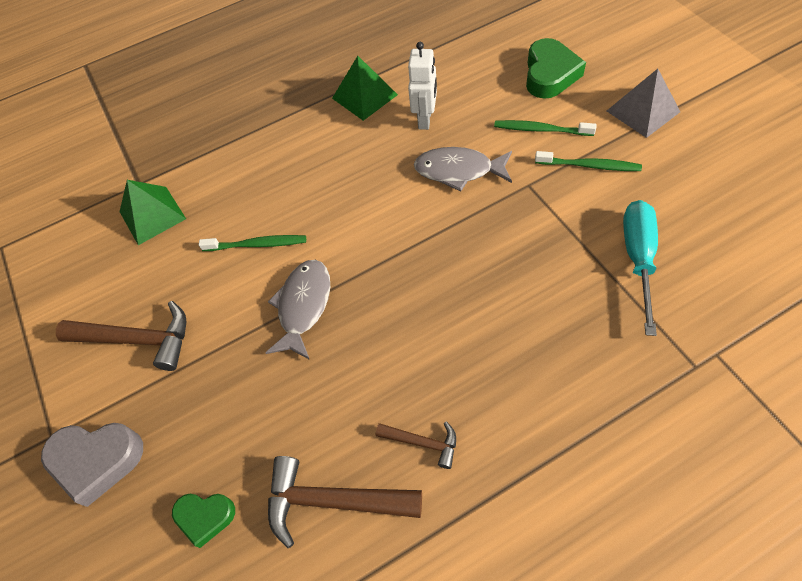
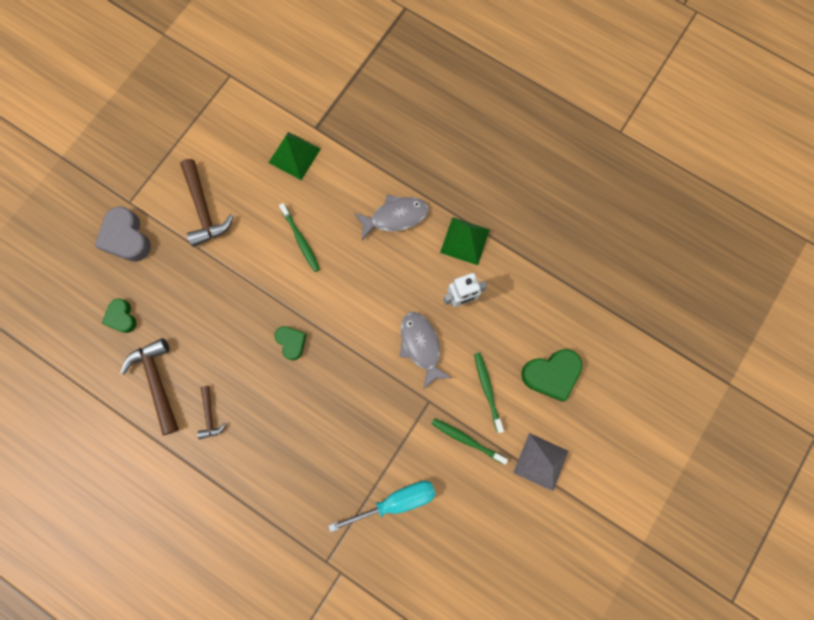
camera: 55 degrees right, 20 degrees up
(303, 306) = (268, 297): grey fish -> grey fish (395, 217)
(378, 300) = (291, 342): none -> green heart
(590, 166) = (466, 439): green toothbrush -> green toothbrush turned 135 degrees clockwise

